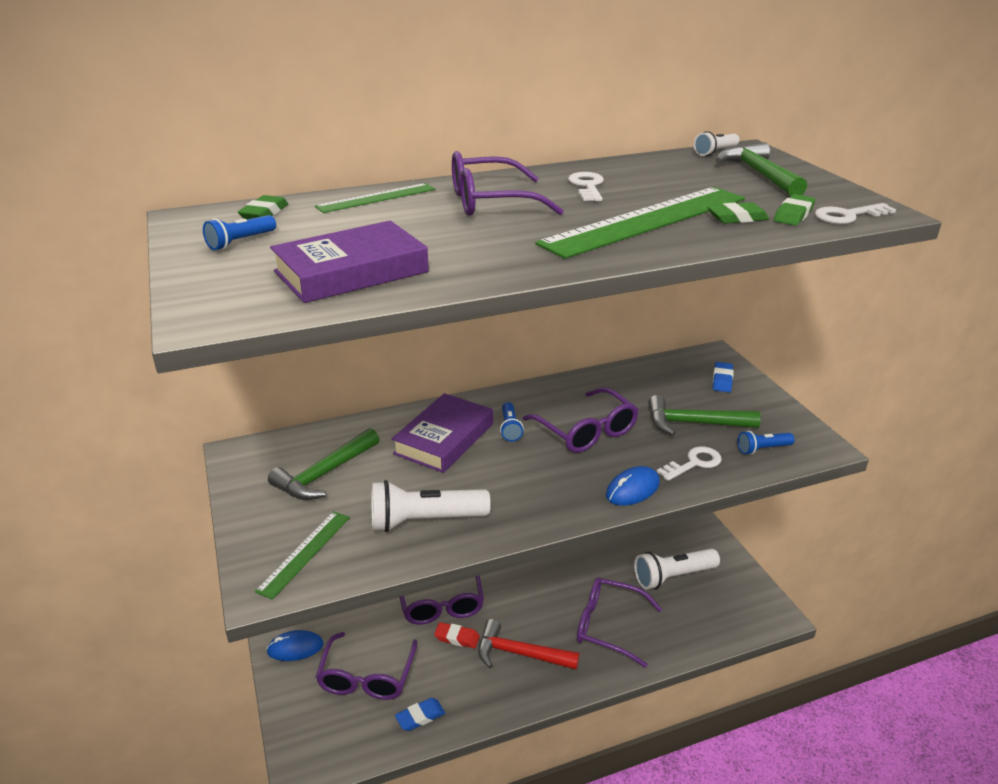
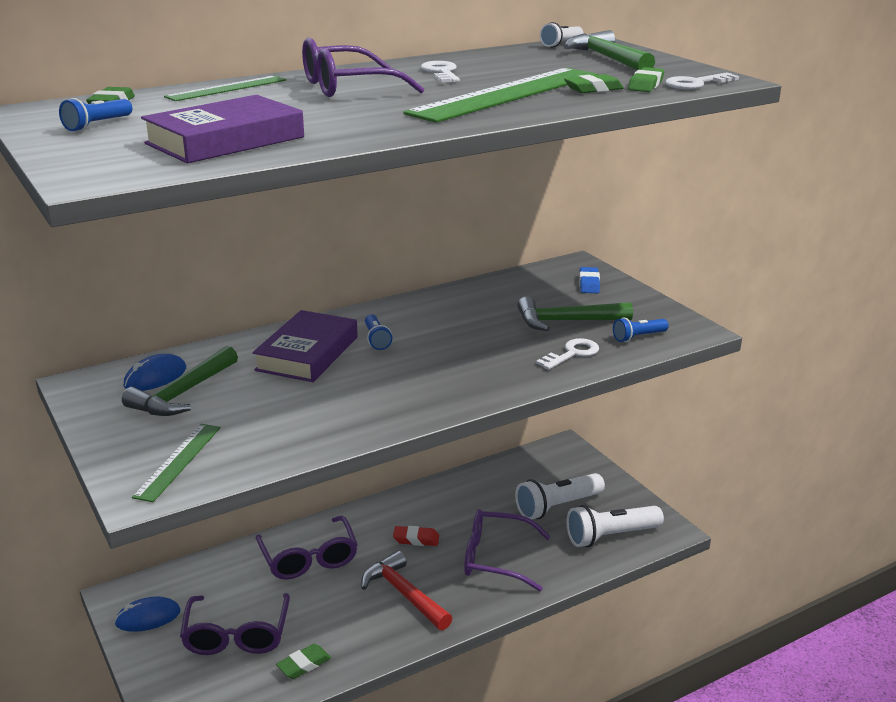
camera: 10 degrees left, 5 degrees down
(420, 717) = (304, 665): blue eraser -> green eraser
(424, 521) = (302, 423): white flashlight -> white flashlight (610, 536)
(457, 638) = (332, 587): red eraser -> red eraser (416, 539)
(520, 653) = (404, 594): red hammer -> red hammer turned 45 degrees clockwise
(586, 431) = (457, 336): purple glasses -> none
(632, 489) = (514, 379): blue mouse -> blue mouse (155, 377)

